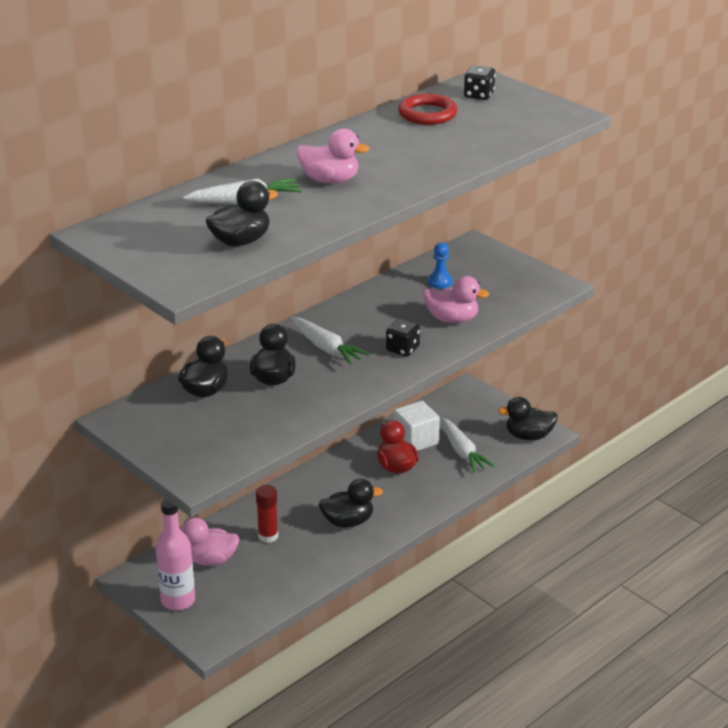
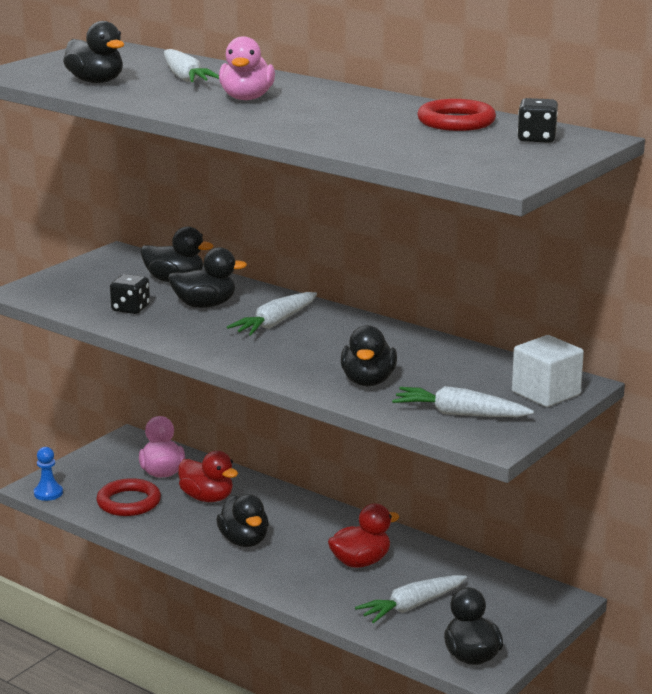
camera: 80 degrees right, 10 degrees down
(178, 600) = (97, 465): pink bottle -> none
(260, 583) = (129, 502): none -> red ring
(268, 536) = (207, 498): red glue stick -> red duck
(402, 349) = (286, 359): black dice -> black dice (130, 309)
(416, 440) = (423, 571): white cube -> white cube (546, 393)
(440, 282) = (459, 370): blue pawn -> blue pawn (48, 493)
(452, 319) = (368, 381): pink duck -> black duck
(514, 291) = (459, 414): none -> white carrot

